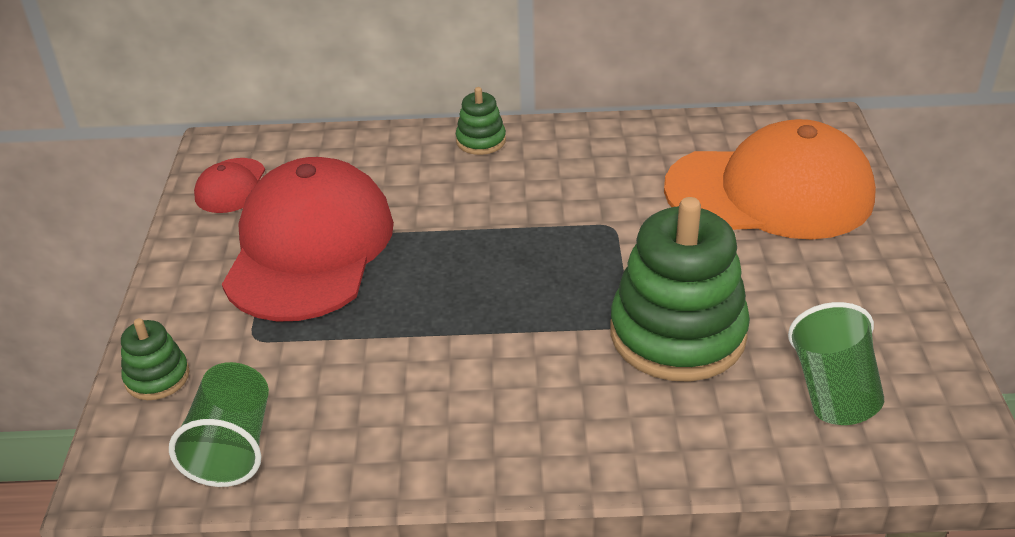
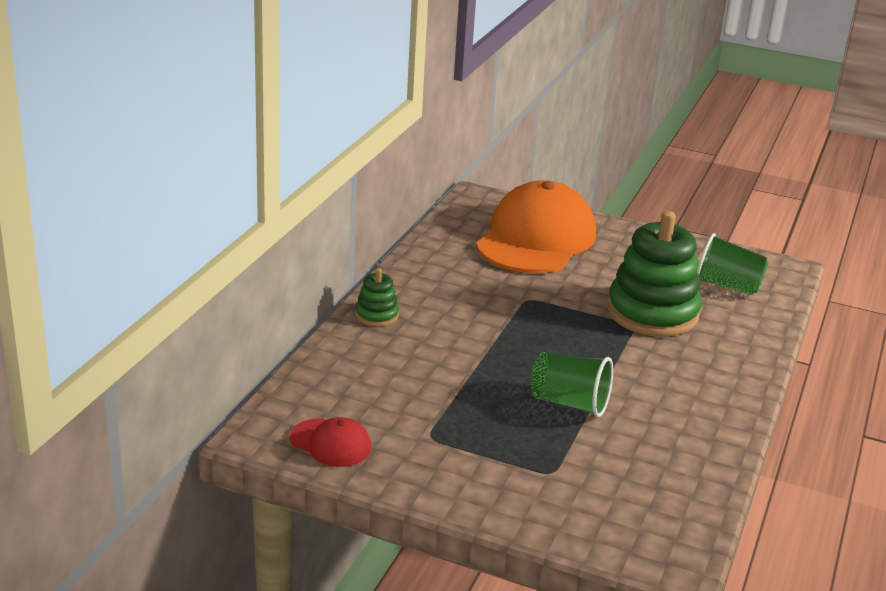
camera: 70 degrees left, 10 degrees down
(157, 377) = (570, 527): green stacking toy -> none
(232, 446) = (666, 505): green cup -> green cup (569, 403)
(309, 248) = (456, 423): red cap -> none

